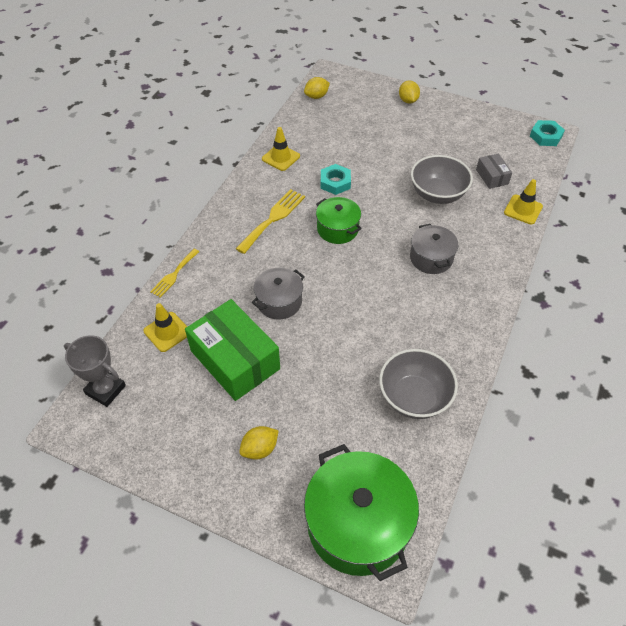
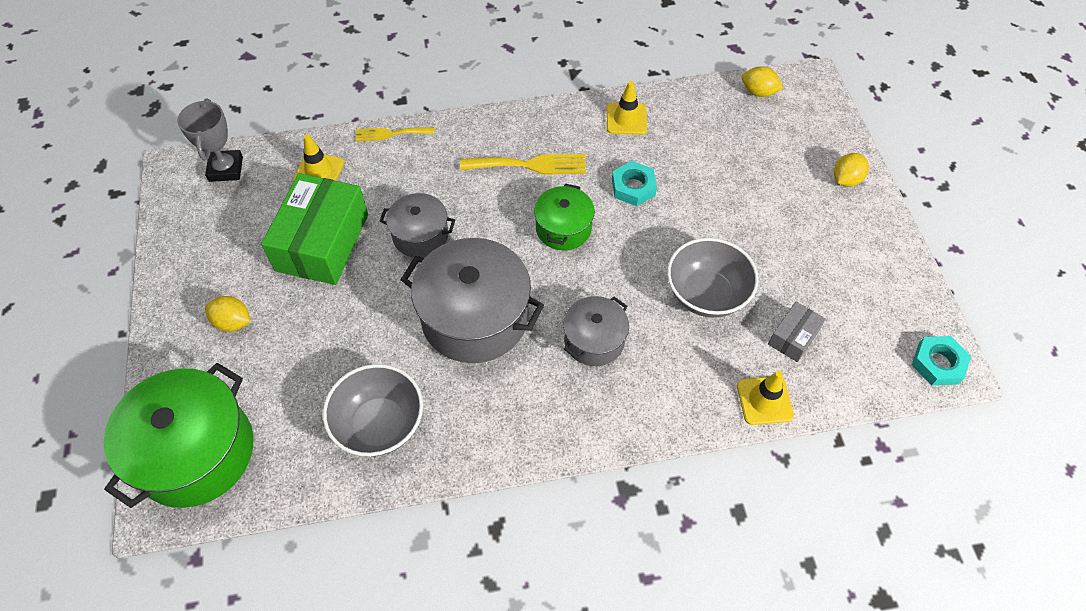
camera: 55 degrees right, 5 degrees up
(369, 306) = (475, 317): none -> grey pot

